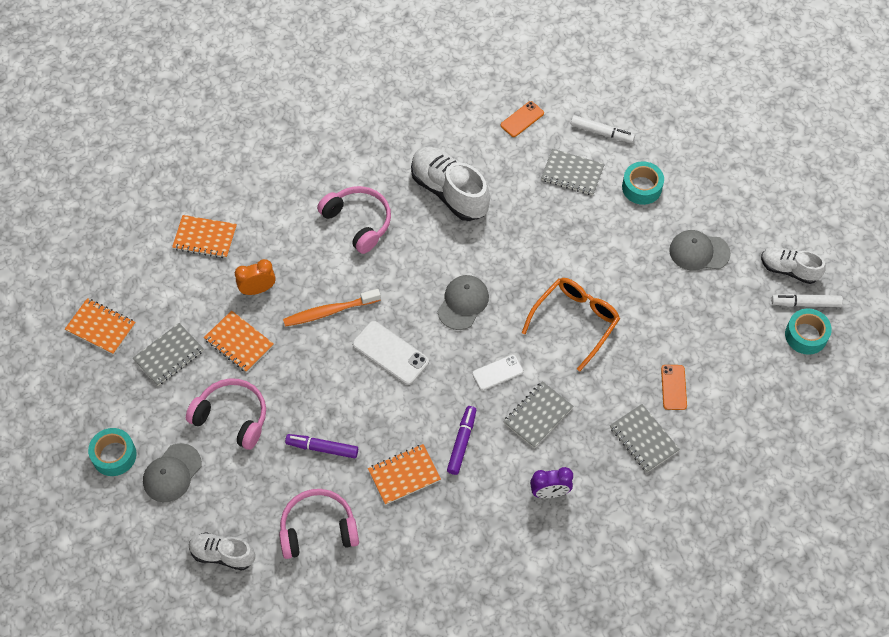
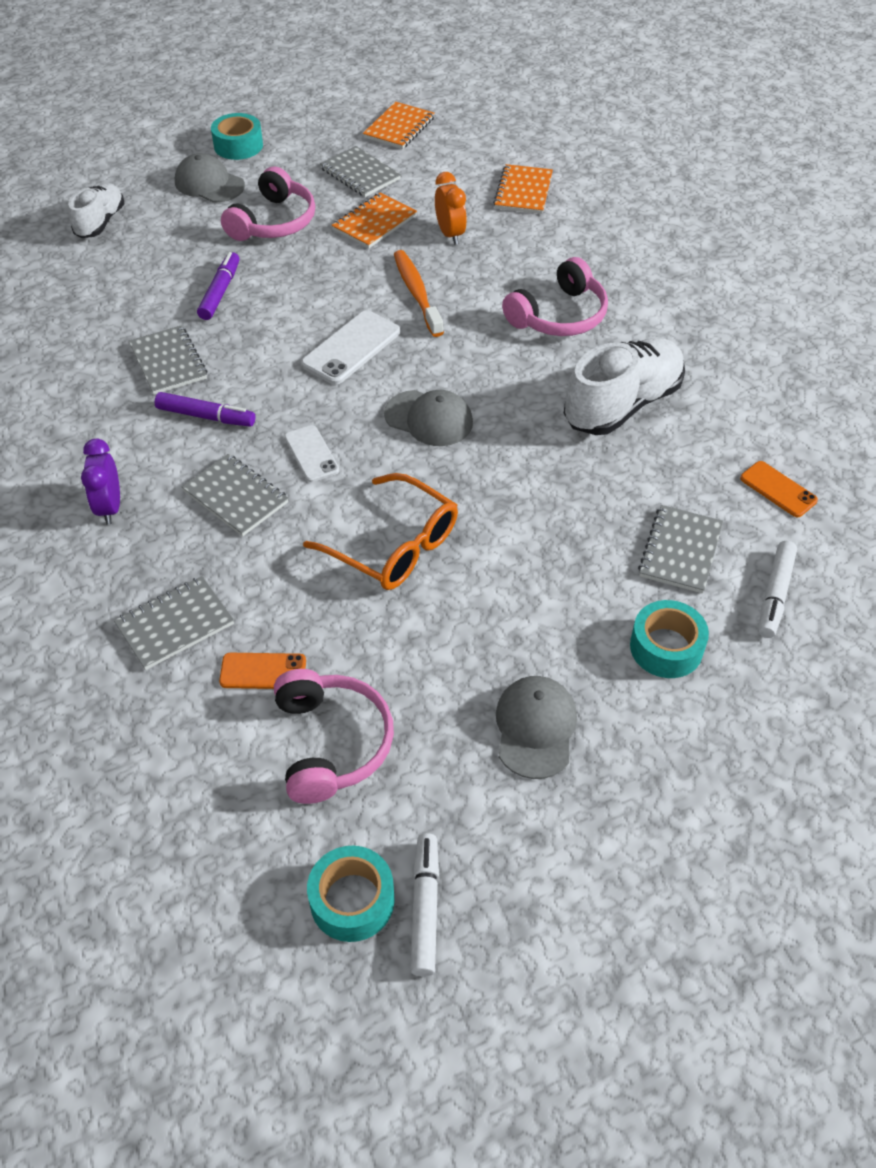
camera: 90 degrees right, 10 degrees down
(318, 529) = (112, 291): pink headphones -> pink headphones (331, 743)
(404, 475) = (168, 362): orange notebook -> grey notebook
(789, 270) = (503, 884): white shoe -> none

